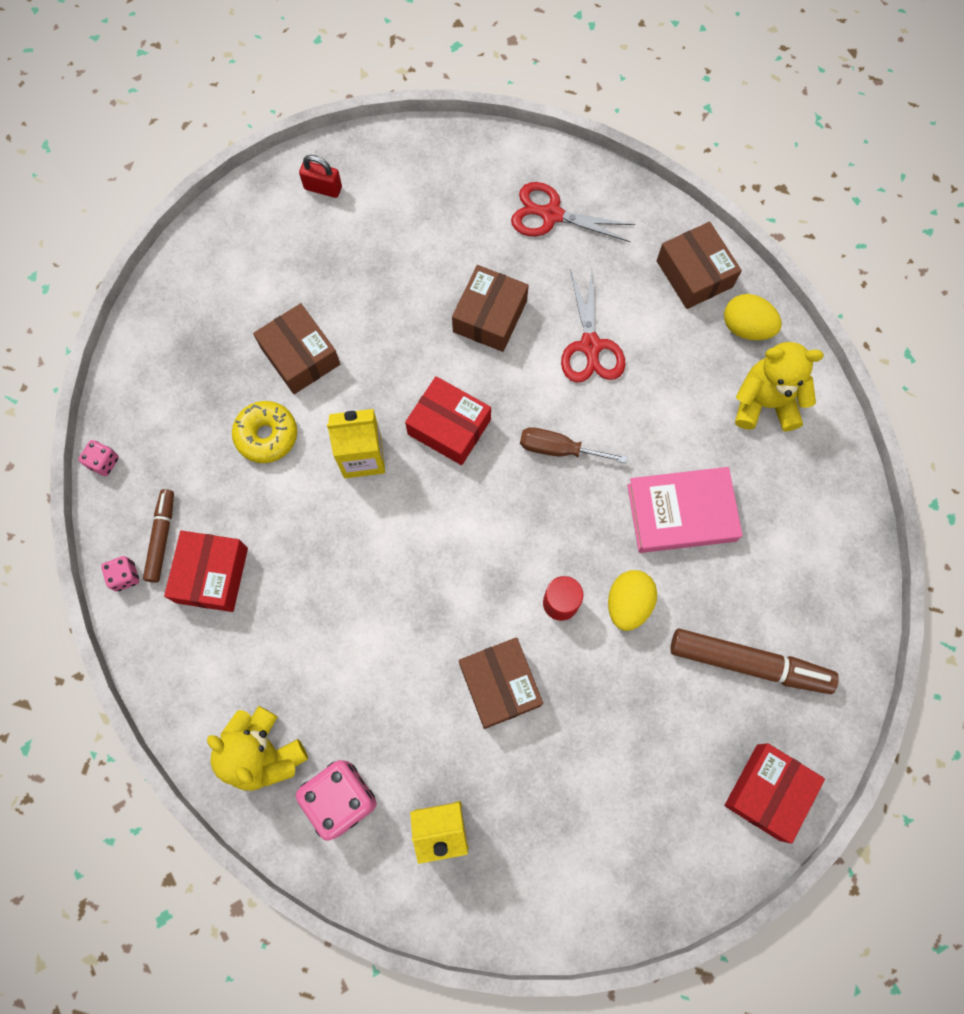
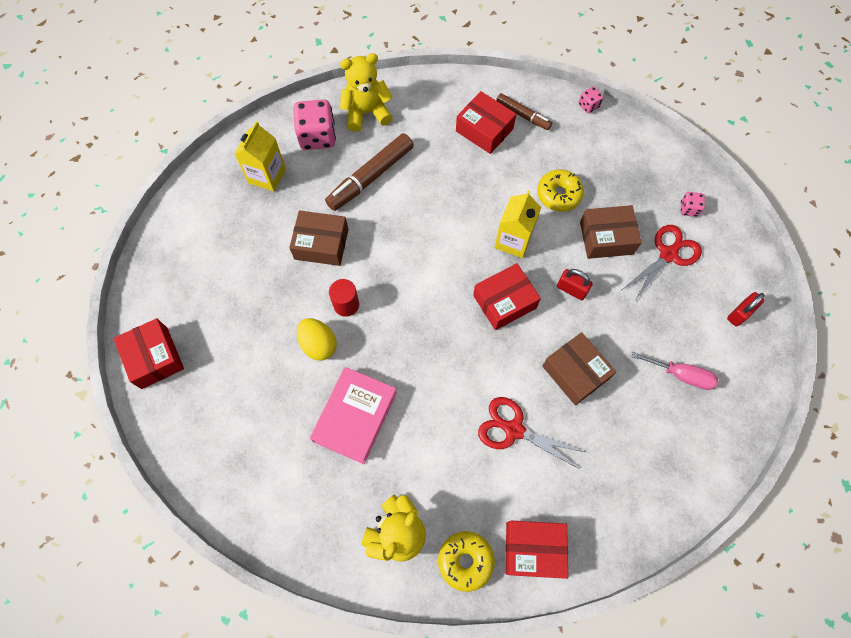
camera: 120 degrees right, 5 degrees down
(125, 576) = (509, 90): pink dice -> pink dice (688, 209)
(391, 363) = (571, 289): none -> red padlock
(430, 216) = (681, 375): none -> pink screwdriver
(551, 215) = (641, 466): red scissors -> red scissors (668, 254)
(558, 449) = (448, 362): brown screwdriver -> none
(694, 274) = (533, 549): brown box -> red box
(746, 327) = (465, 561): yellow egg -> yellow donut
(748, 663) = (232, 396): brown marker -> brown marker (370, 177)

